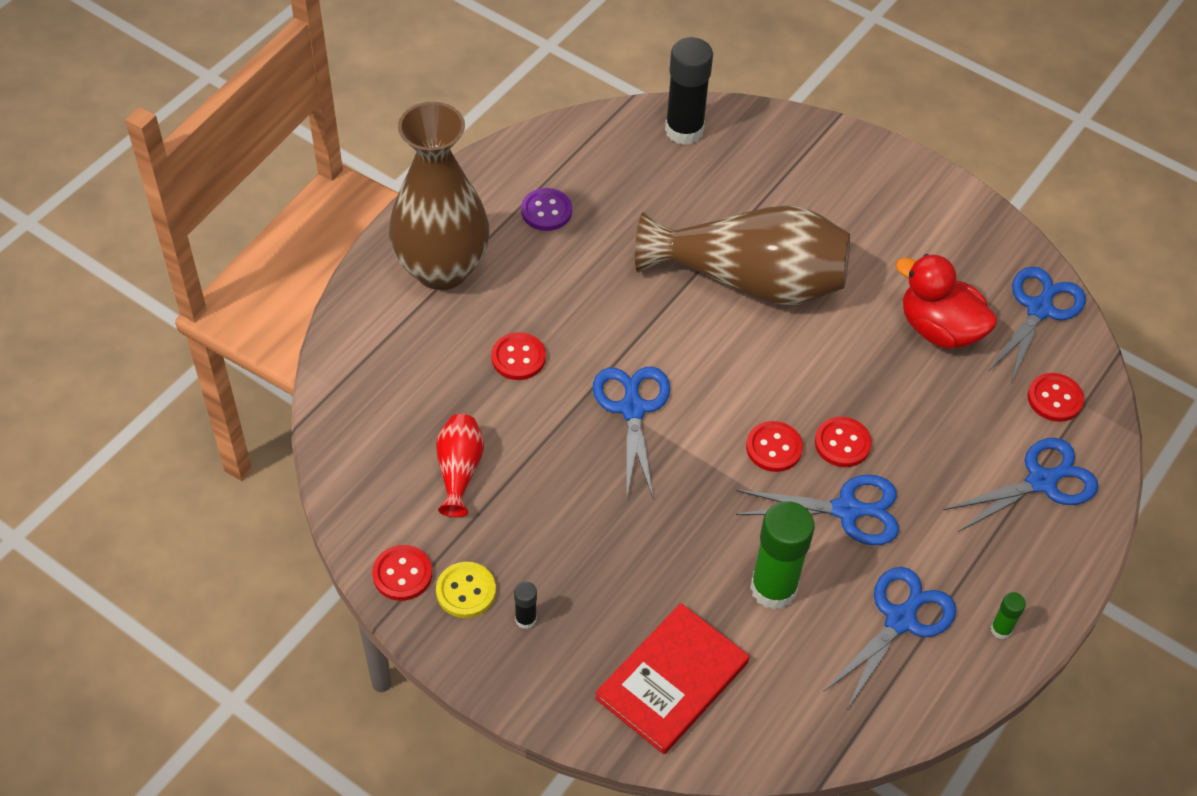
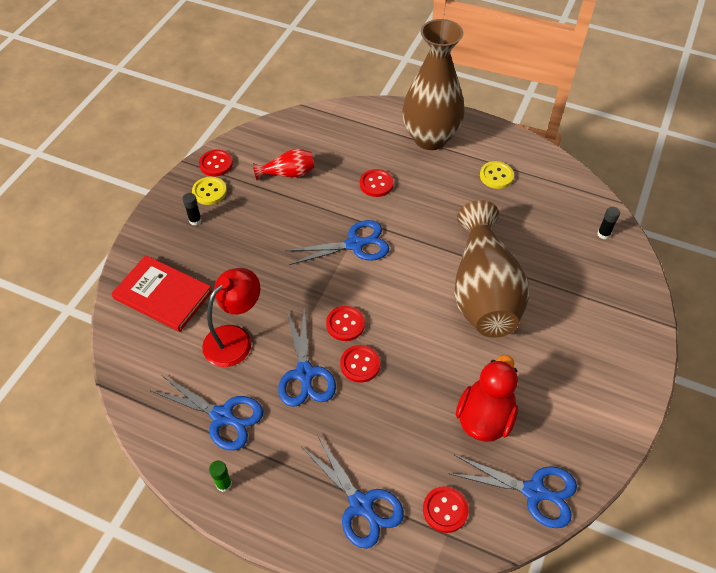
camera: 80 degrees right, 0 degrees up
(546, 211) = (496, 176): purple button -> yellow button
(684, 130) = (603, 234): black glue stick -> black glue stick, size x0.45
(773, 588) = (235, 338): green glue stick -> red lamp

